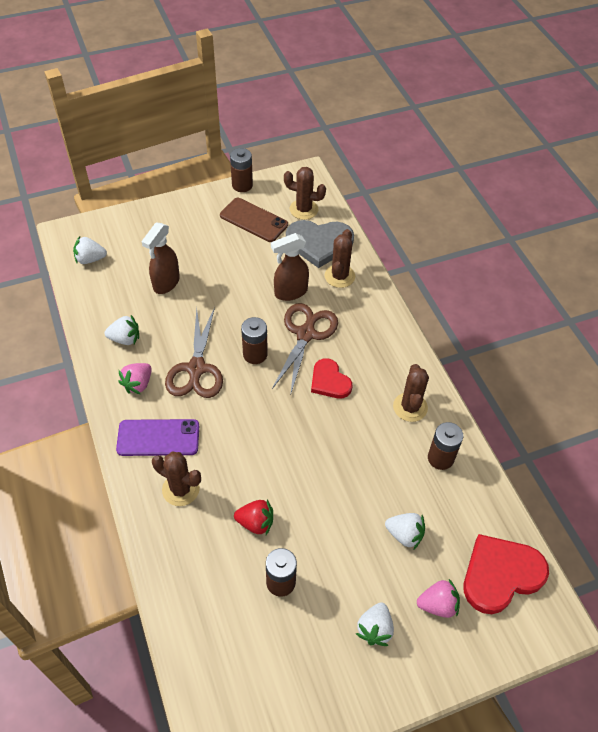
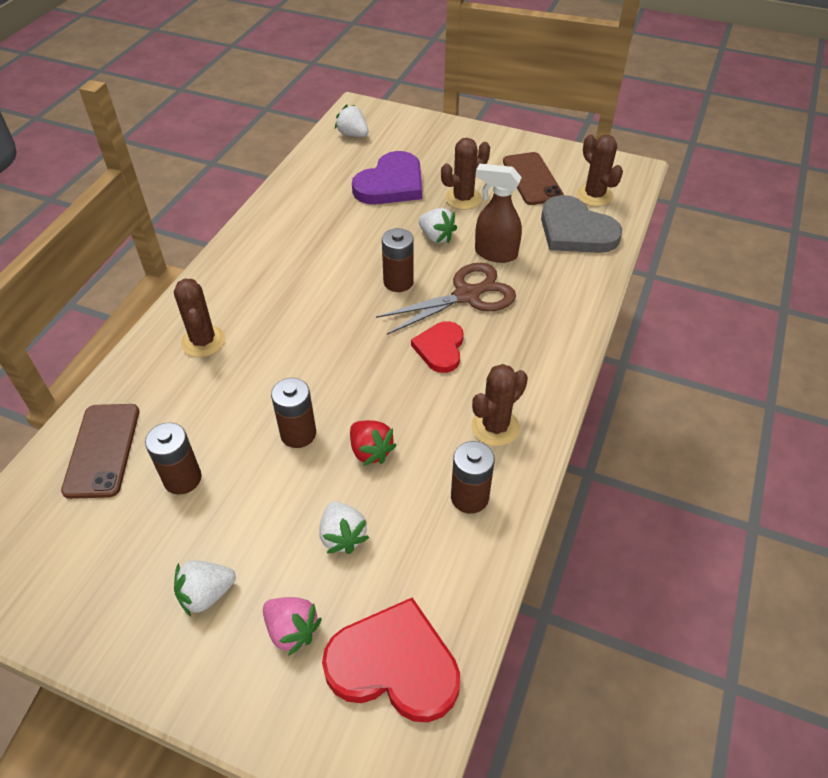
camera: 45 degrees right, 5 degrees down
(125, 339) = (306, 204): white strawberry -> white strawberry (436, 237)
(138, 384) = (273, 242): pink strawberry -> none
(158, 438) = (237, 291): purple phone -> none
(166, 283) = (391, 184): brown spray bottle -> purple heart
(196, 369) = (333, 261): brown scissors -> none
(209, 610) = (102, 450): none -> brown phone
(242, 185) = (555, 147): brown battery -> brown battery (298, 434)
(256, 523) = (226, 414): red strawberry -> red strawberry (370, 451)
(339, 276) = (563, 269): brown cactus -> brown cactus (463, 198)

